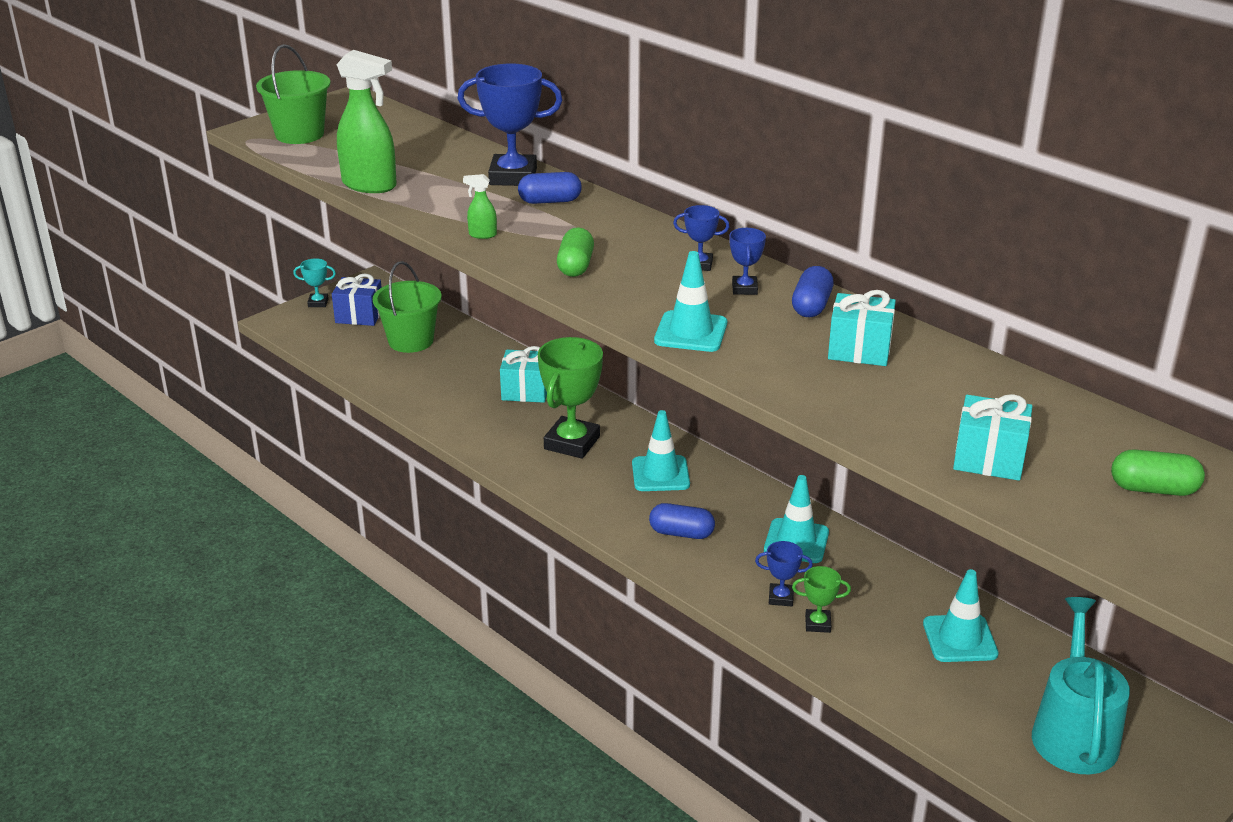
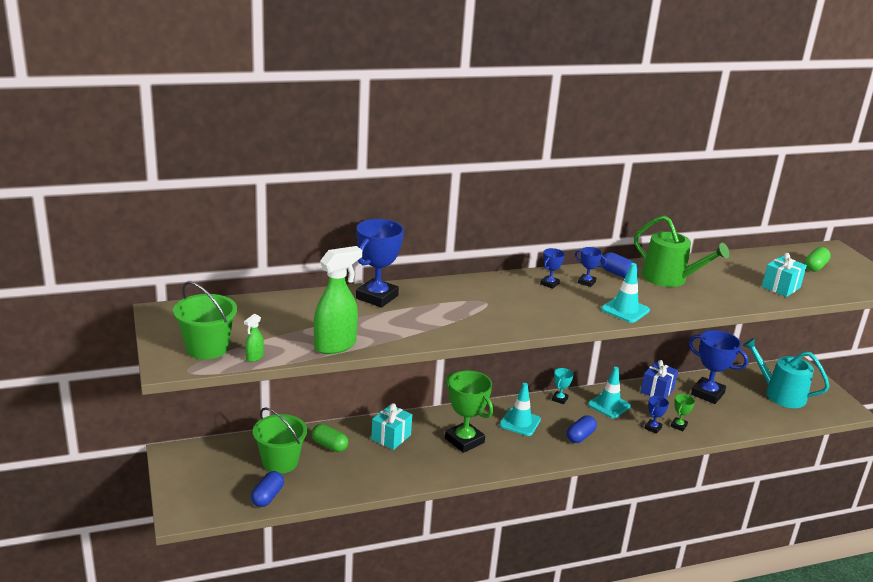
camera: 65 degrees left, 5 degrees down
(318, 303) = (175, 487): turquoise trophy -> turquoise trophy (559, 399)
(359, 316) = (218, 474): blue gift -> blue gift (657, 390)
(482, 235) = (454, 330): green spray bottle -> green spray bottle (254, 357)
(550, 201) = (426, 297): blue capsule -> blue capsule (267, 497)
(575, 266) = (522, 315): green capsule -> green capsule (329, 445)
(859, 350) = (669, 279): turquoise gift -> green watering can
(960, 639) = (707, 394): turquoise traffic cone -> blue trophy

